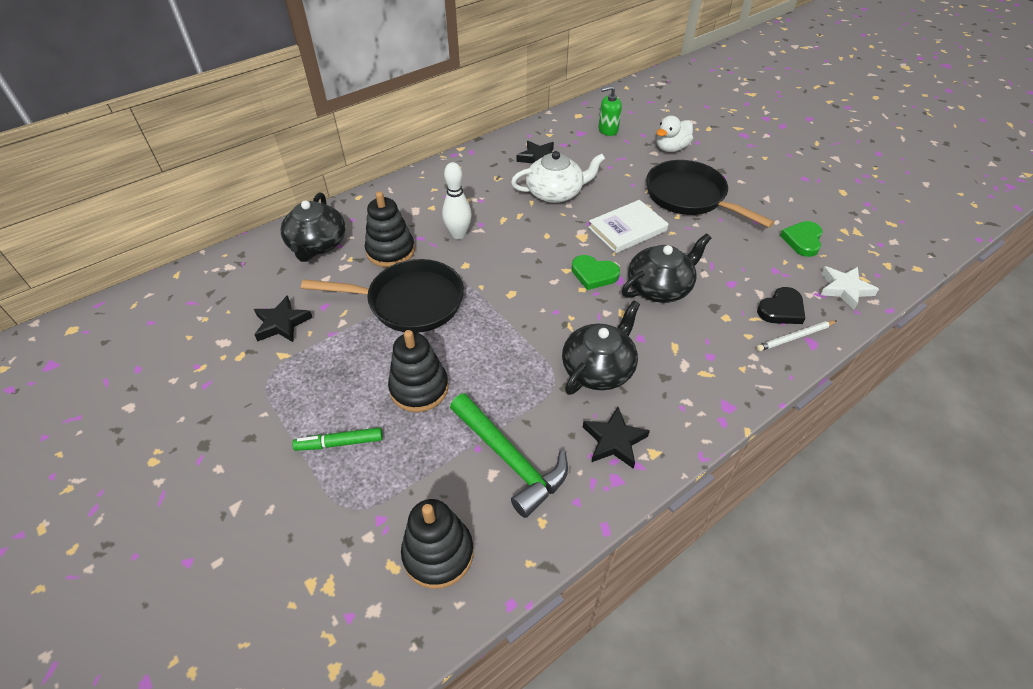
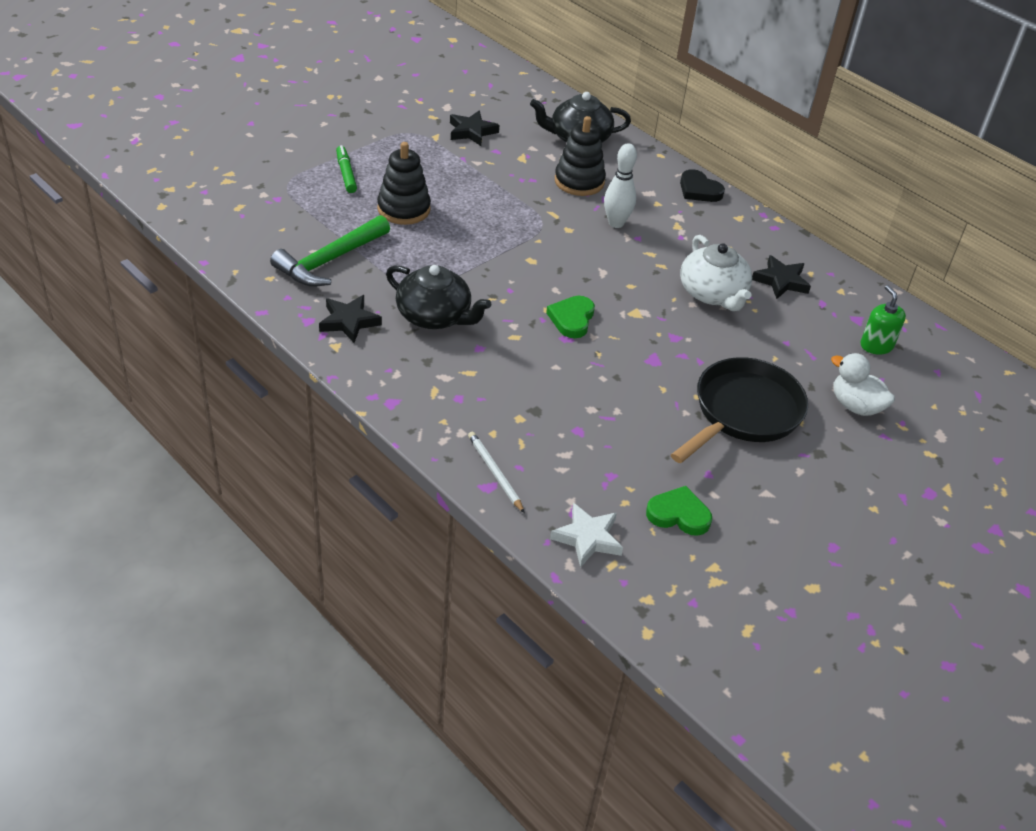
camera: 80 degrees right, 5 degrees down
(409, 302) = (508, 197): black pan -> none
(438, 553) = (247, 227): black stacking toy -> none
(627, 229) = (659, 350): white book -> none
(660, 287) = (560, 369): black teapot -> none
(781, 309) = (539, 469): black heart -> black heart (699, 190)

